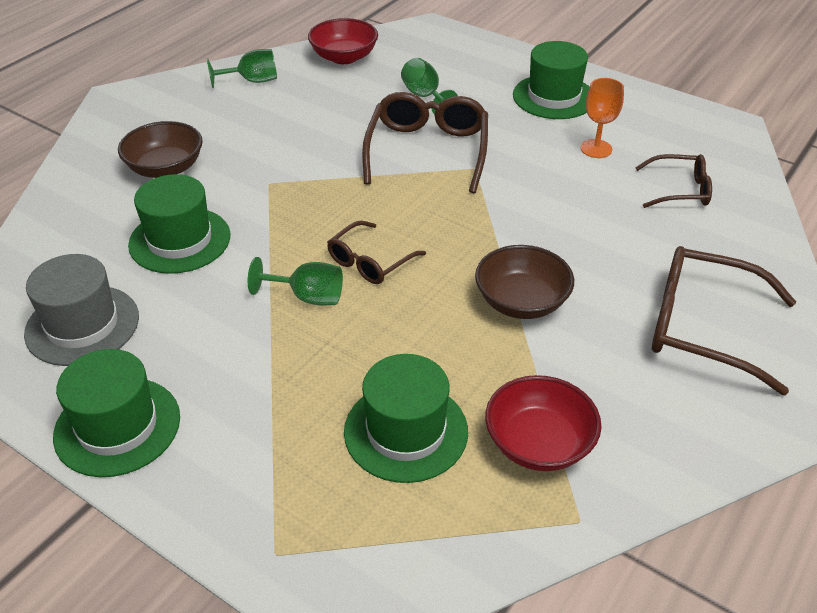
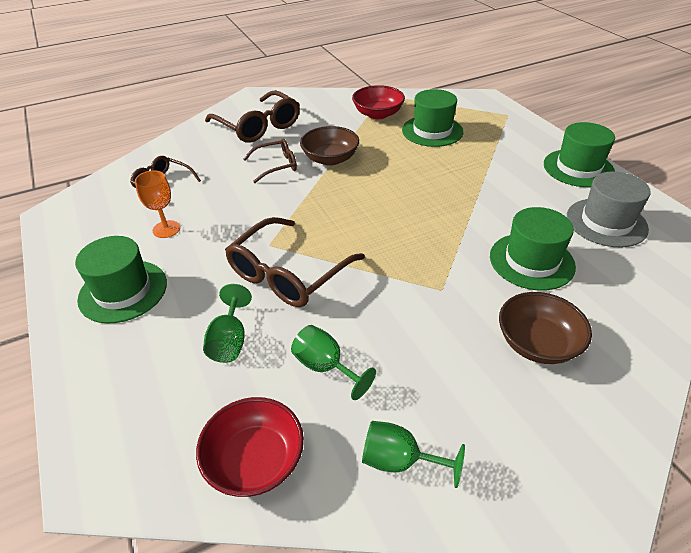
camera: 150 degrees left, 0 degrees up
(308, 297) = (451, 196): green goblet -> green goblet (326, 367)
(370, 262) = (399, 203): brown glasses -> brown glasses (276, 165)

